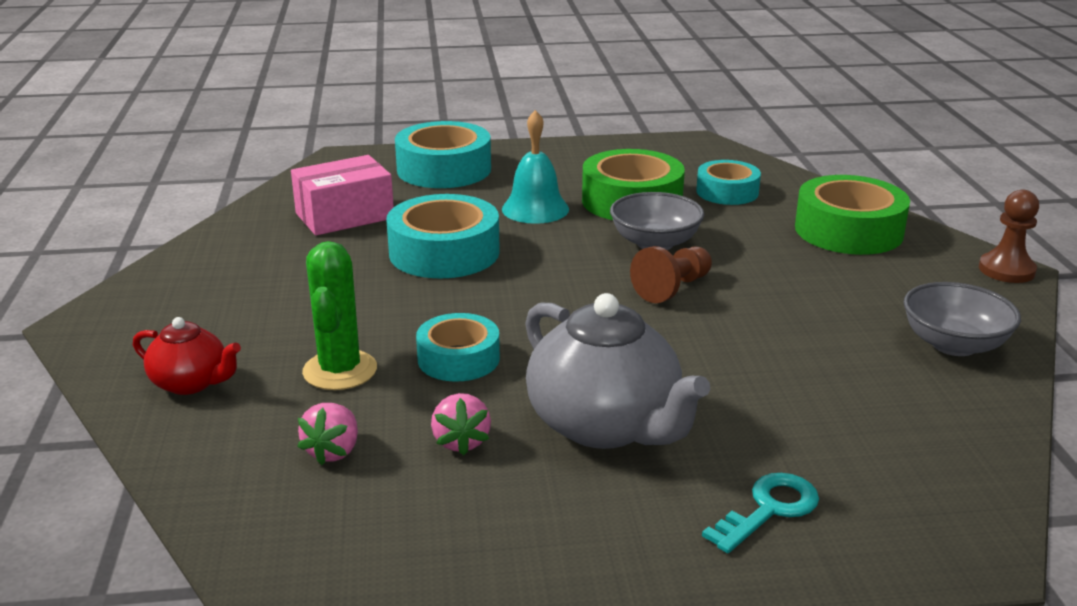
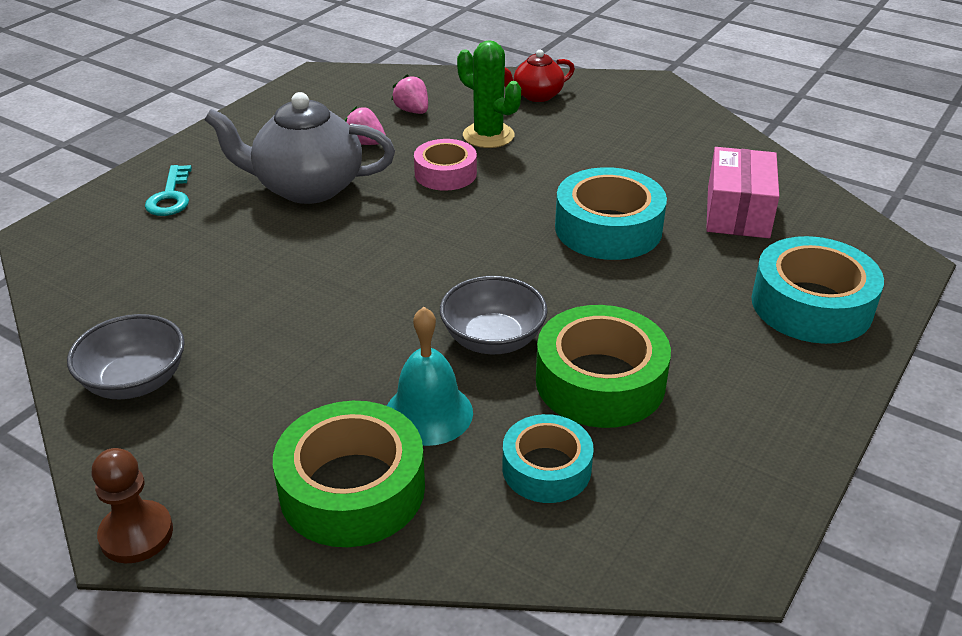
camera: 130 degrees right, 10 degrees up
(458, 359) = (445, 174): turquoise tape -> pink tape
(535, 209) = (647, 312): turquoise bell -> turquoise bell (428, 413)
(673, 288) = (408, 300): brown pawn -> none

